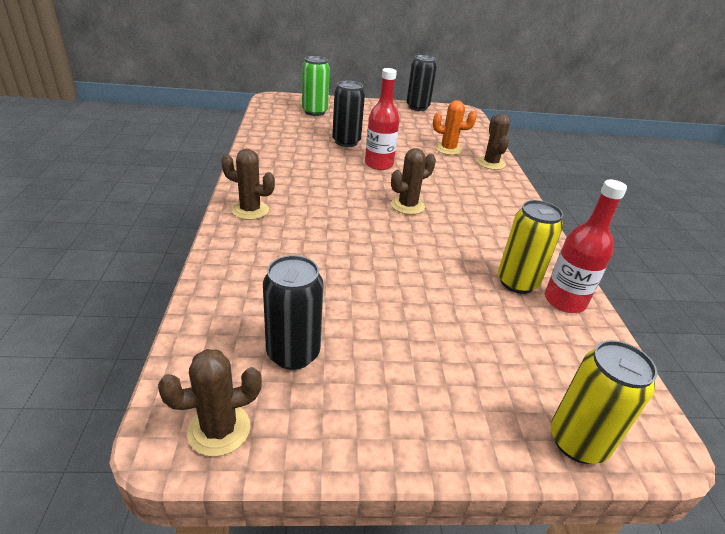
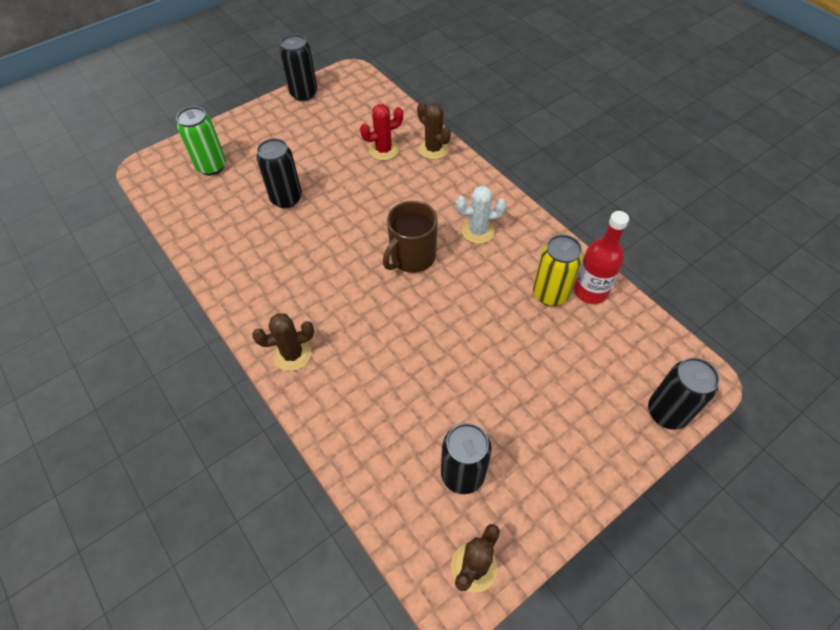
camera: 30 degrees left, 20 degrees up
(379, 164) = (343, 214): red bottle -> none
(407, 206) = (412, 257): brown cactus -> brown mug
(448, 149) = (384, 150): orange cactus -> red cactus
(483, 217) = (478, 231): none -> white cactus
(577, 442) = (667, 412): yellow can -> black can

